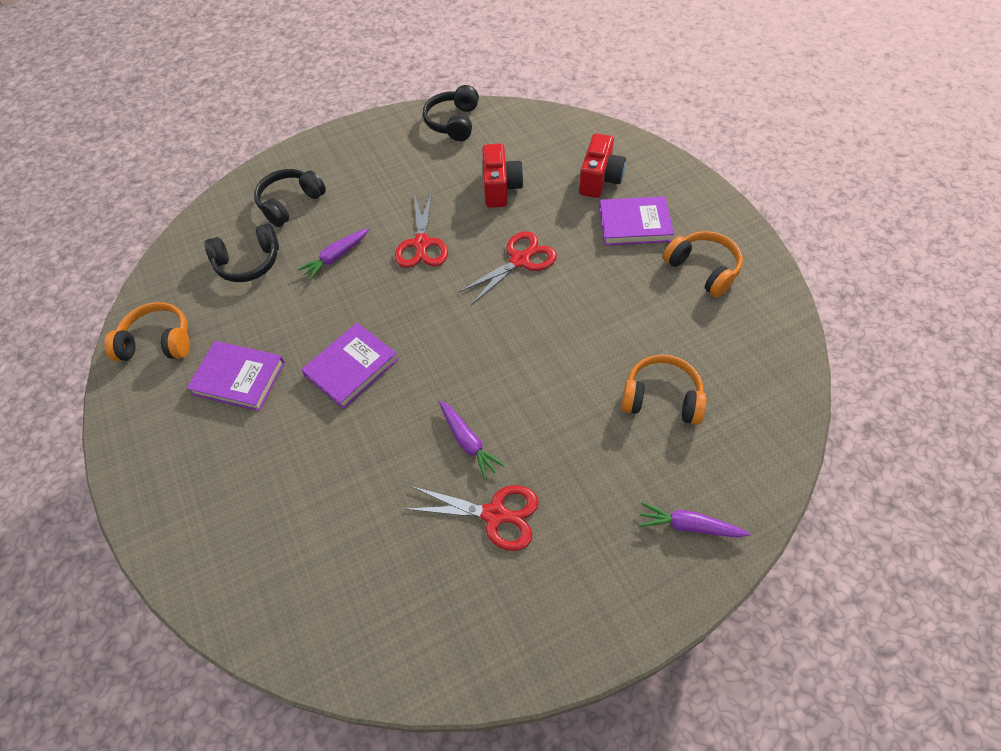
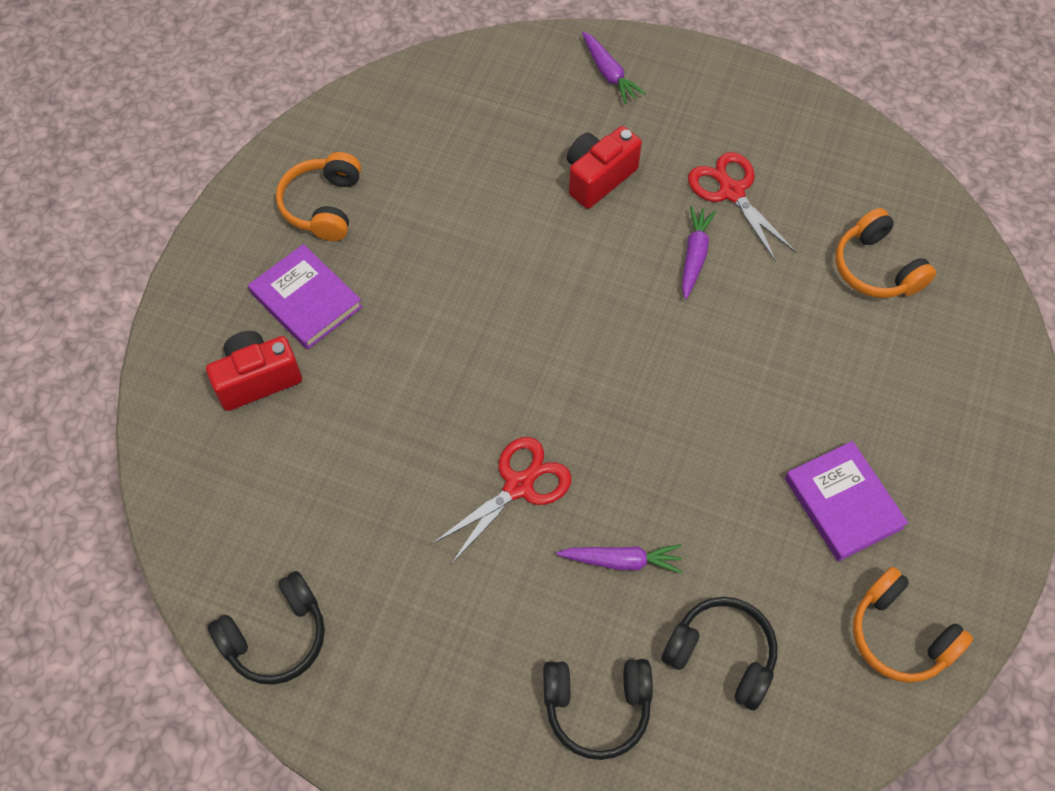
camera: 135 degrees left, 5 degrees up
(351, 367) = (726, 411): purple book -> none
(500, 188) = (359, 474): red camera -> red camera (598, 178)
(520, 260) = (454, 369): red scissors -> none
(661, 398) = (510, 152): orange headphones -> orange headphones (876, 268)

